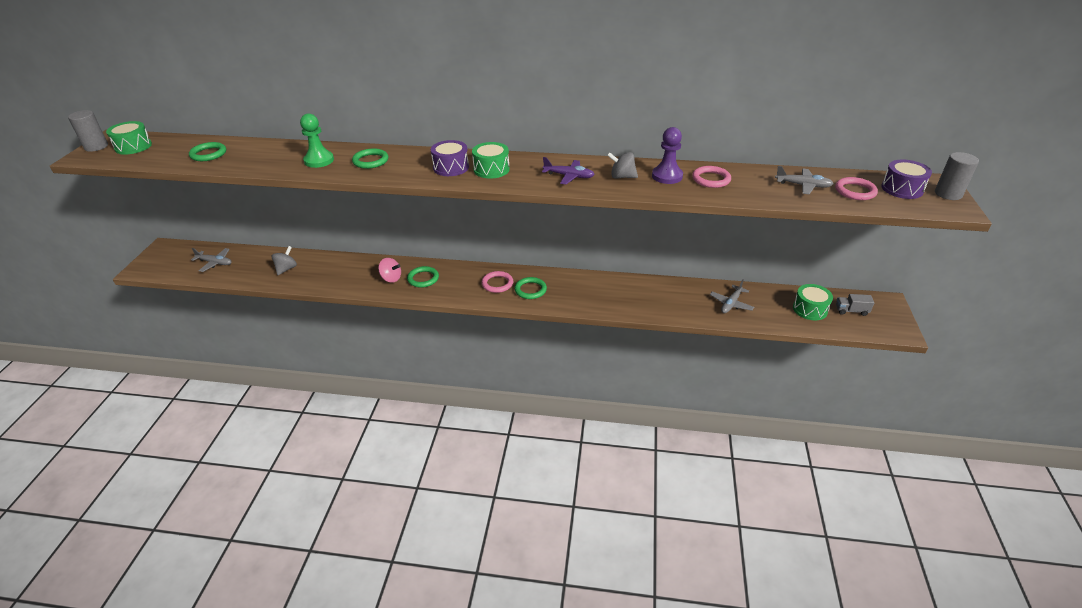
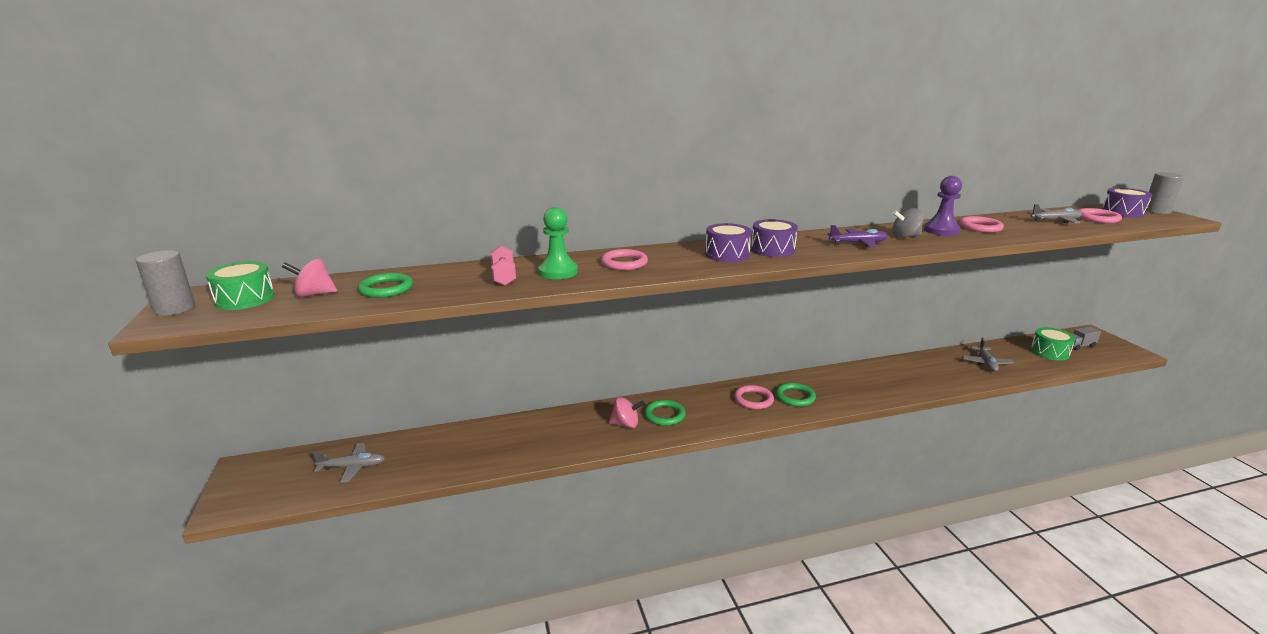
camera: 25 degrees left, 15 degrees down
(168, 150) = (314, 294): none -> pink spinning top
(282, 158) = (504, 277): none -> pink dumbbell
(286, 269) = (472, 448): grey spinning top -> none
(370, 161) = (624, 263): green ring -> pink ring
(491, 169) = (772, 250): green drum -> purple drum

